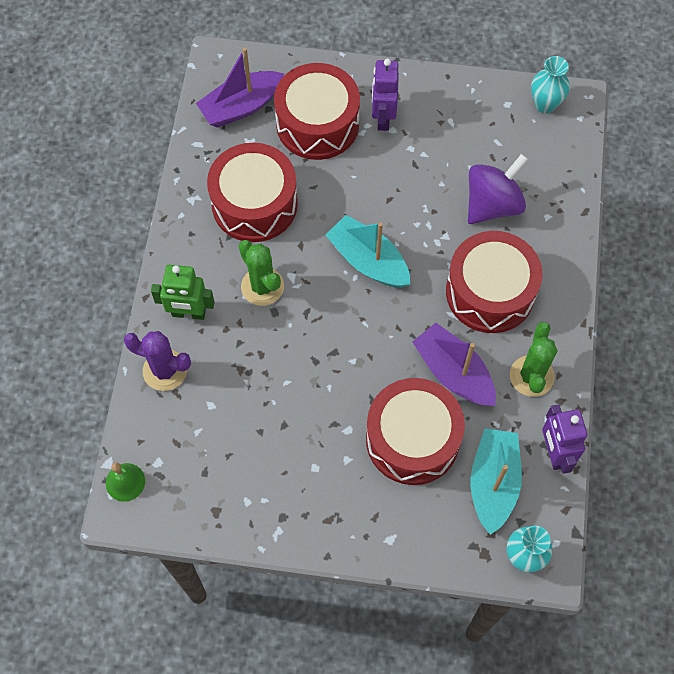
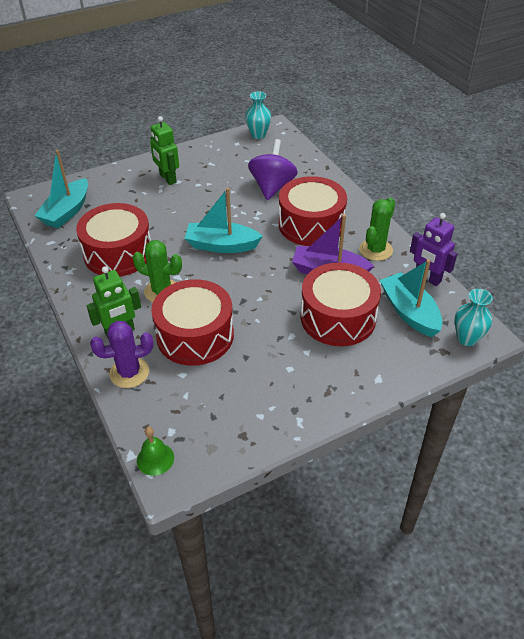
camera: 35 degrees left, 20 degrees down
(241, 106) = (67, 211): purple boat -> turquoise boat
(317, 124) = (127, 198): red drum -> red drum (195, 335)
(383, 118) = (167, 178): purple robot -> green robot
(531, 376) = (375, 250): green cactus -> green cactus turned 60 degrees clockwise

